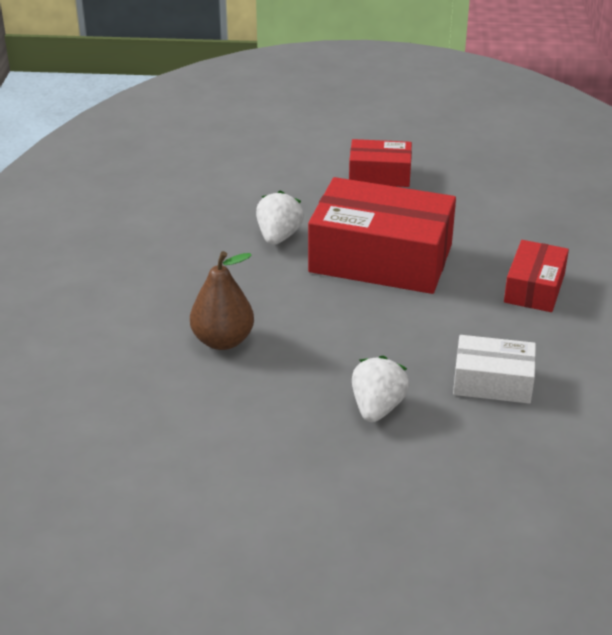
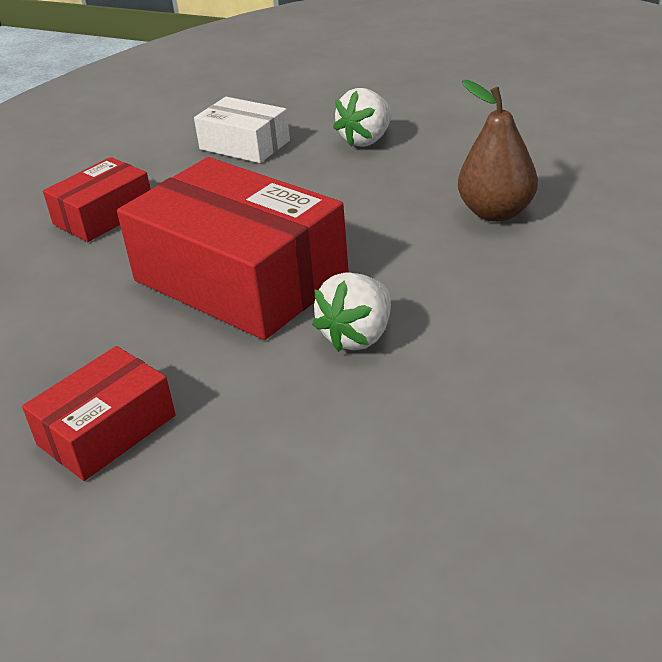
camera: 155 degrees left, 0 degrees up
(379, 175) = (106, 430): red box -> red box turned 75 degrees counterclockwise

